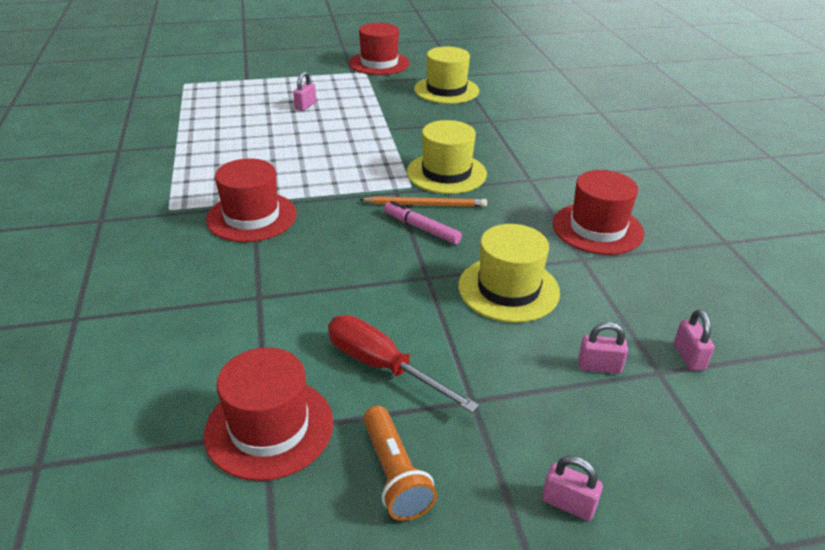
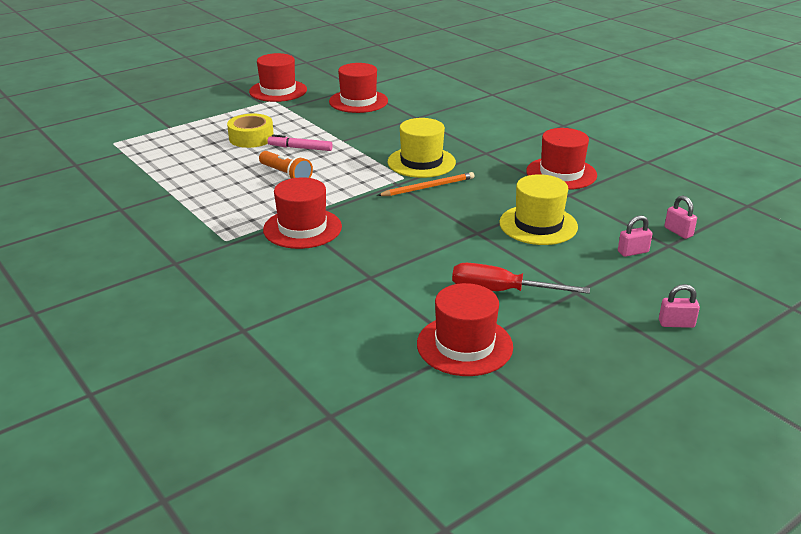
camera: 25 degrees left, 5 degrees down
(305, 106) = (251, 138): pink padlock -> yellow tape
(394, 474) = (567, 342): orange flashlight -> orange flashlight (286, 175)
(421, 228) = (441, 203): pink marker -> pink marker (300, 148)
(446, 90) = (358, 101): yellow hat -> red hat

